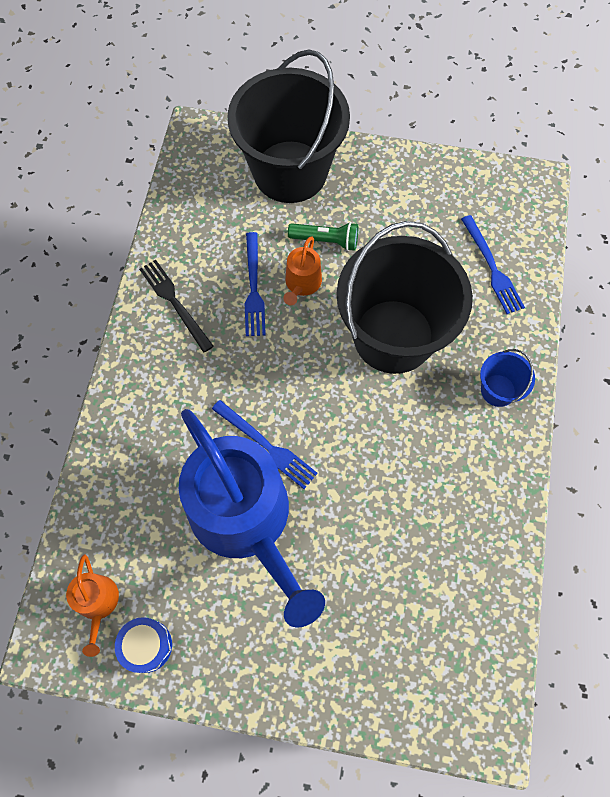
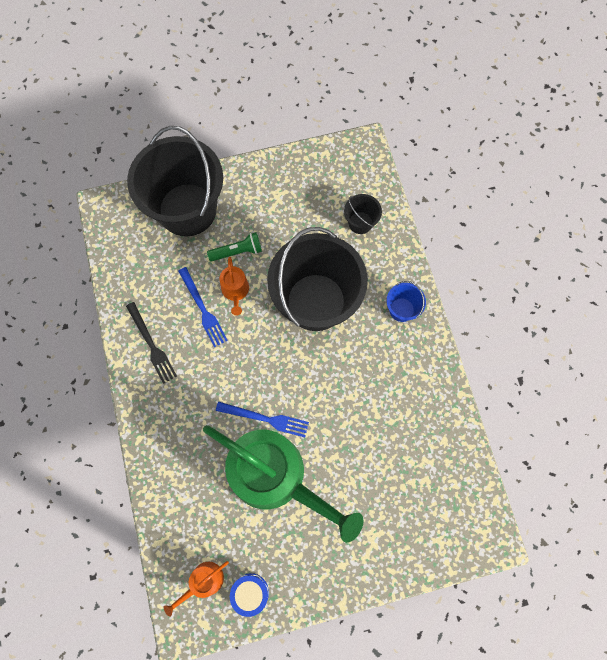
camera: 25 degrees left, 5 degrees up
(98, 604) = (203, 581): orange watering can -> orange watering can turned 90 degrees clockwise
(175, 302) = (151, 345): black fork -> black fork turned 150 degrees counterclockwise
(246, 520) = (276, 477): blue watering can -> green watering can
(492, 267) = (360, 223): blue fork -> black bucket

